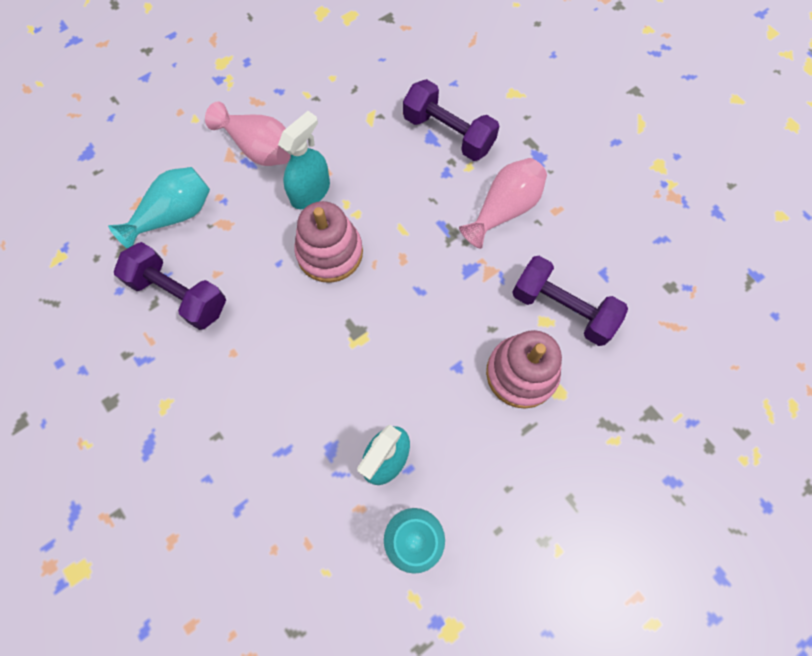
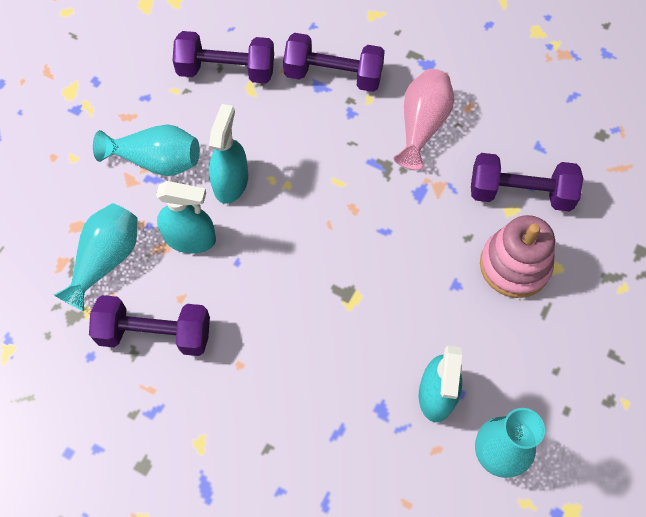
camera: 25 degrees left, 5 degrees down
(251, 226) = (190, 238): none -> turquoise spray bottle
(259, 148) = (156, 161): pink vase -> turquoise vase
(330, 252) = (281, 231): pink stacking toy -> none
(358, 94) = (226, 71): none -> purple dumbbell

